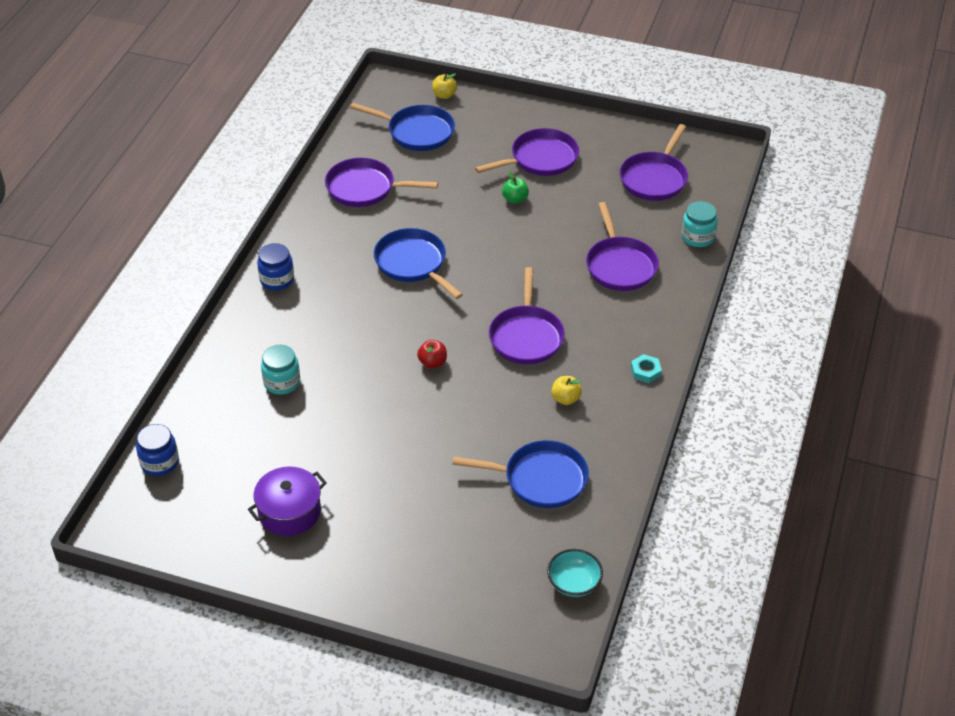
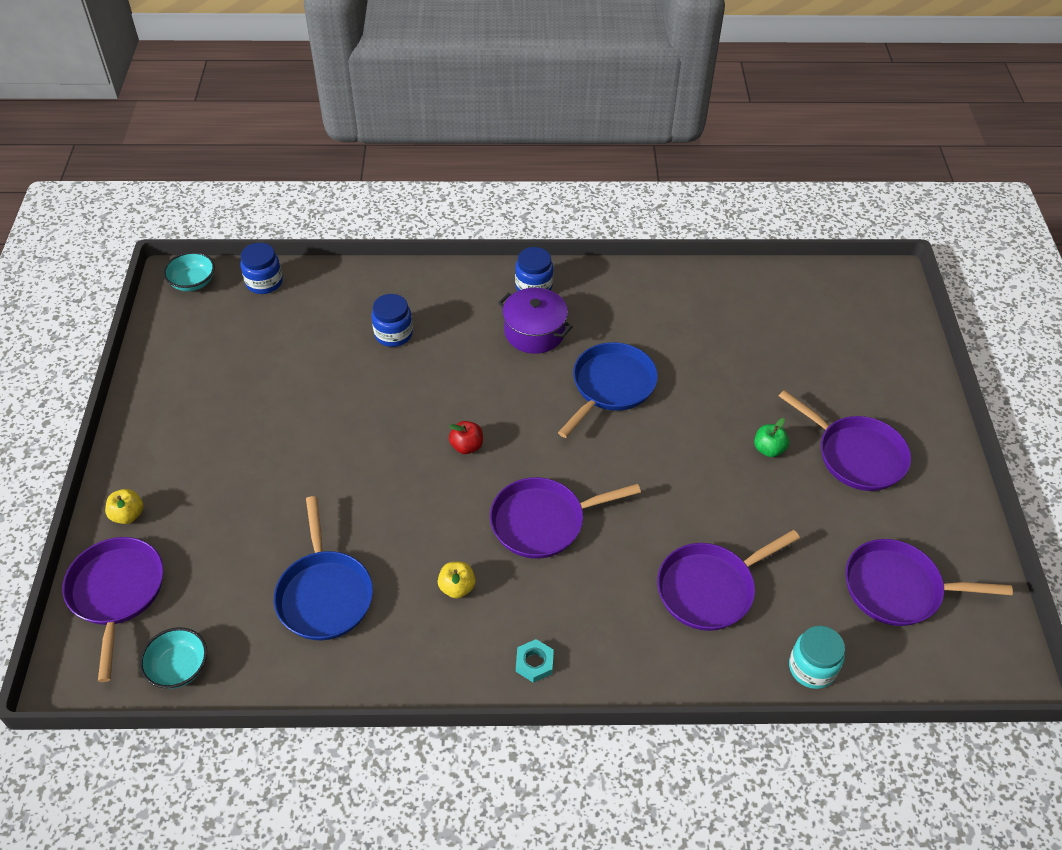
camera: 70 degrees right, 5 degrees up
(125, 518) = (193, 282): none -> turquoise bowl
(282, 382) = (393, 334): turquoise jar -> blue jar
(289, 512) = (226, 392): purple pot -> purple pot (534, 332)
(365, 188) = (707, 312): purple pan -> purple pan (117, 593)
(417, 132) = (827, 328): blue pan -> none
(444, 95) = (908, 333): yellow apple -> yellow apple (128, 515)

